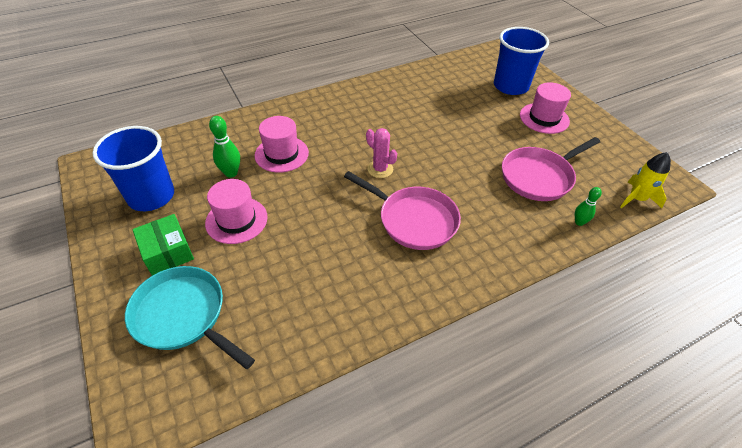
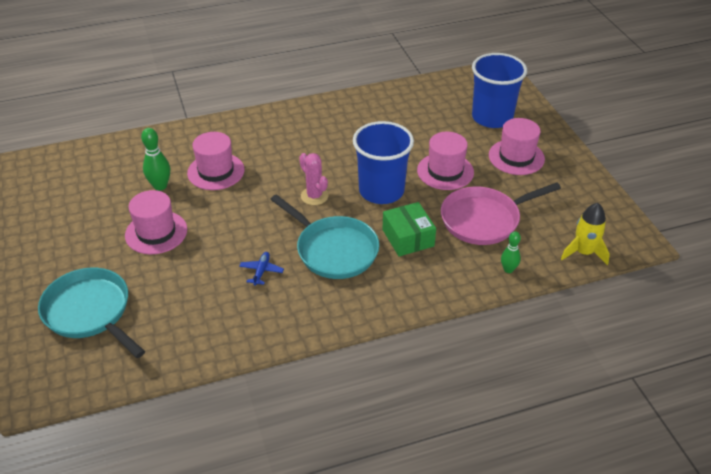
camera: 10 degrees right, 5 degrees down
(151, 196) = (78, 201): blue cup -> blue cup (381, 191)
(167, 252) = (85, 255): green box -> green box (408, 238)
(351, 249) = (261, 271): none -> blue plane
(414, 220) = (333, 250): pink pan -> turquoise pan
(489, 136) = (445, 171): none -> pink hat

